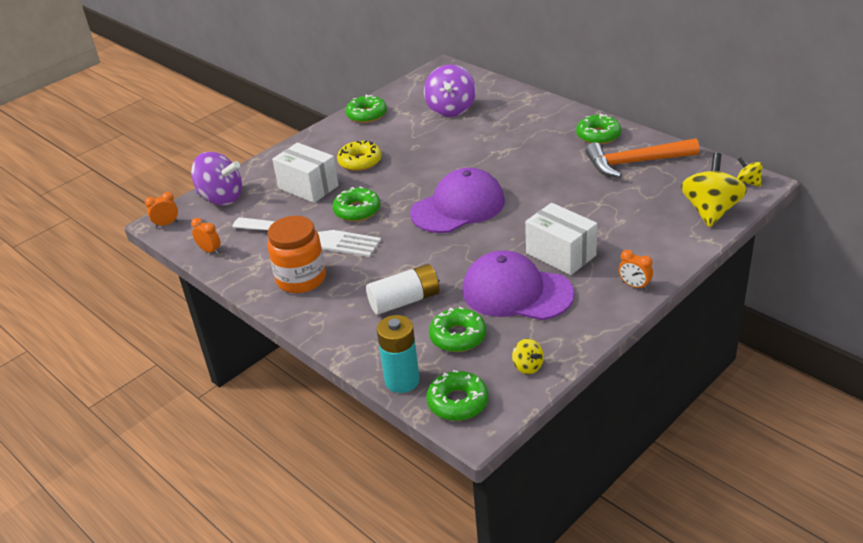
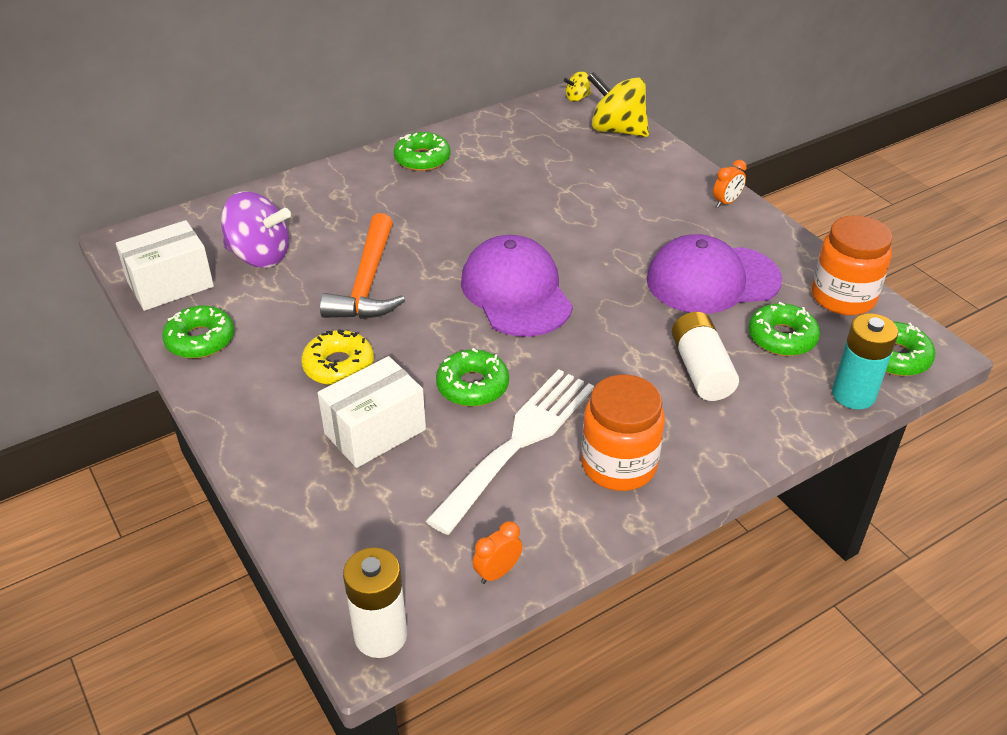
camera: 80 degrees left, 5 degrees up
(166, 224) = (380, 635): orange clock -> white battery
(221, 198) = (340, 547): purple spinning top -> none
(516, 292) = (712, 280): purple cap -> purple cap turned 45 degrees clockwise
(527, 366) = (843, 297): yellow spinning top -> orange jar
(560, 254) = (653, 235): white box -> white box (171, 285)
(635, 163) = (498, 149): orange hammer -> orange hammer (367, 283)

